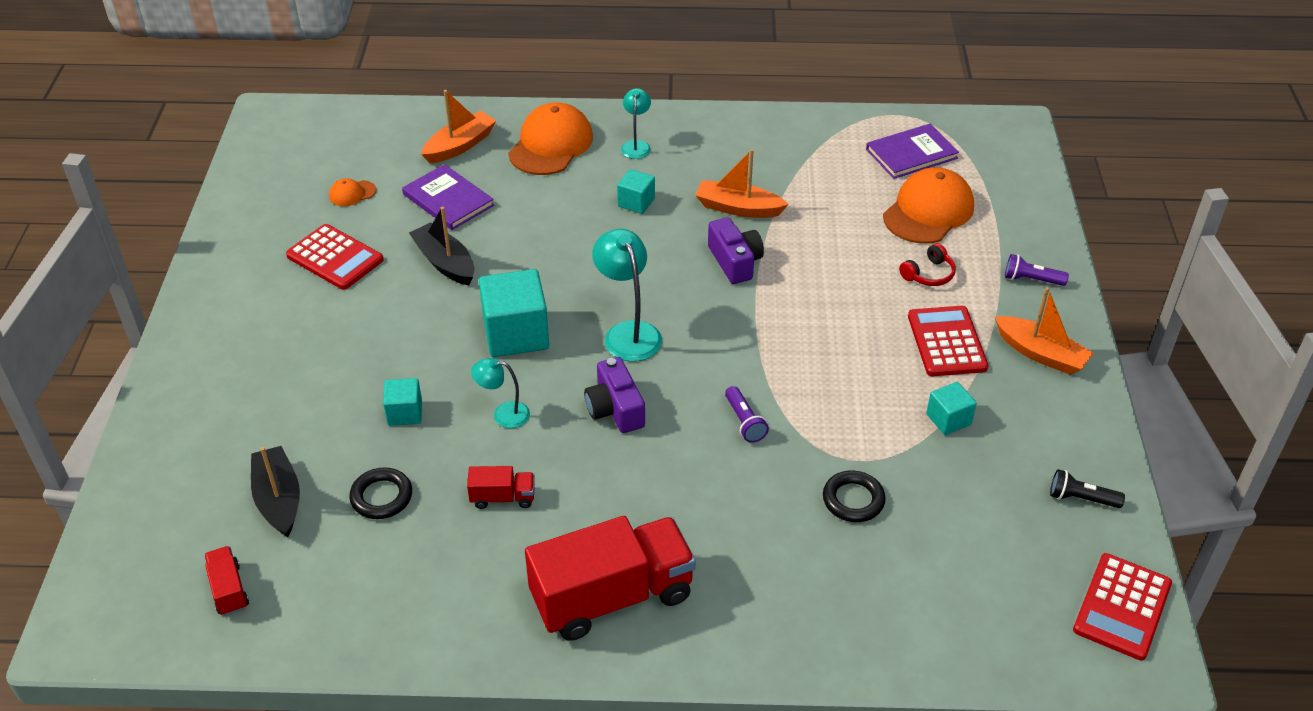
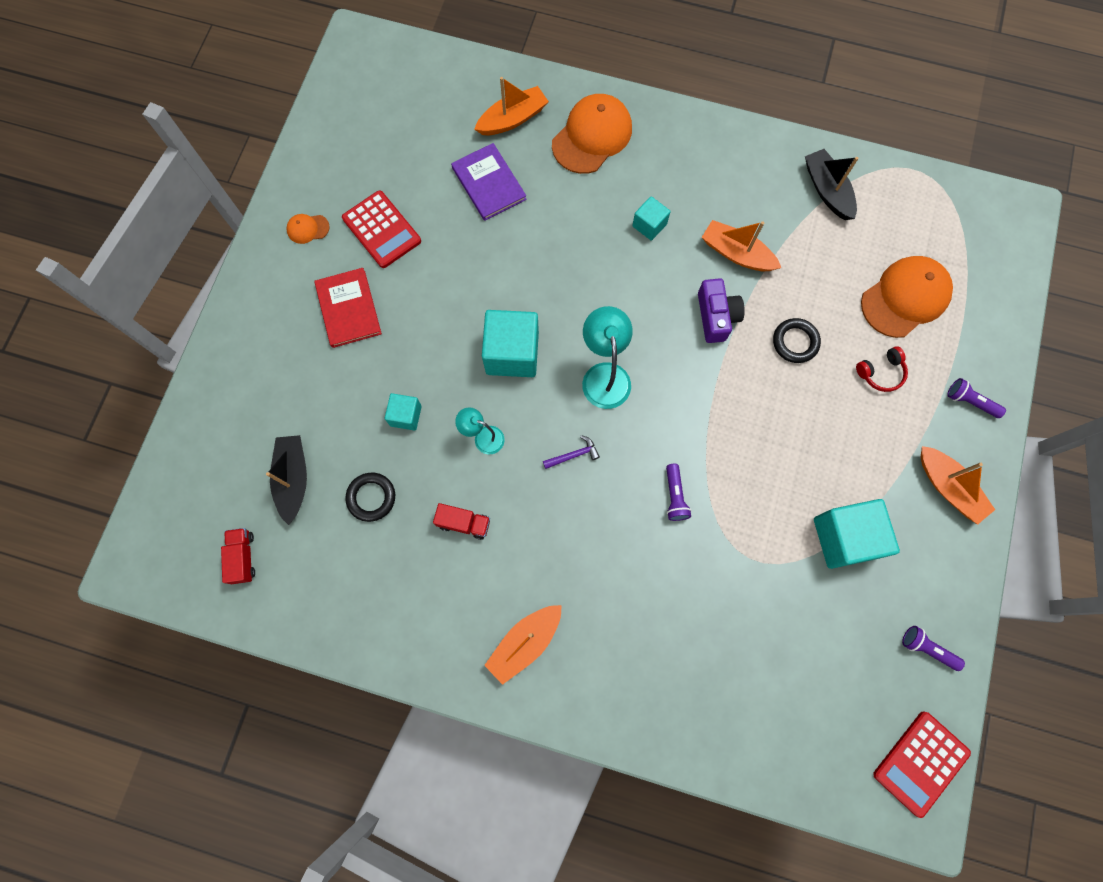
camera: 15 degrees right, 30 degrees up
(312, 331) = (348, 309): none -> red book
(352, 193) = (409, 156): orange cap -> orange cap (308, 229)
(445, 263) = (471, 257): black boat -> black boat (827, 190)
(612, 597) = (525, 642): red truck -> orange boat
(615, 409) = (573, 455): purple camera -> purple hammer
(636, 145) = (667, 155): turquoise lamp -> none
(853, 500) = (739, 600): black ring -> black ring (795, 342)
(911, 154) = (913, 223): purple book -> none
(946, 342) = (871, 453): red calculator -> none
(948, 419) = (844, 537): turquoise cube -> turquoise cube, size x1.86
(1081, 498) = (926, 648): black flashlight -> purple flashlight

